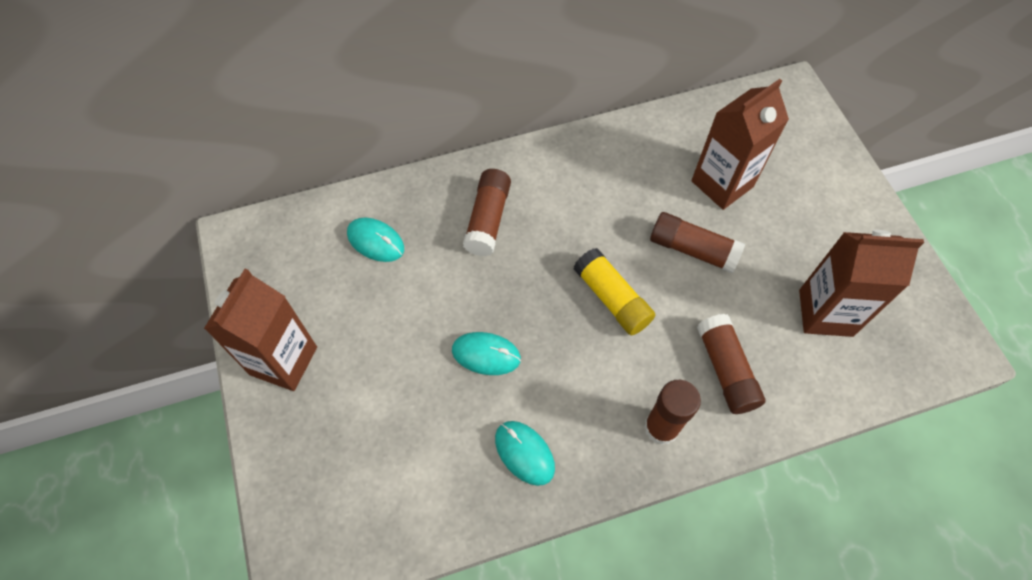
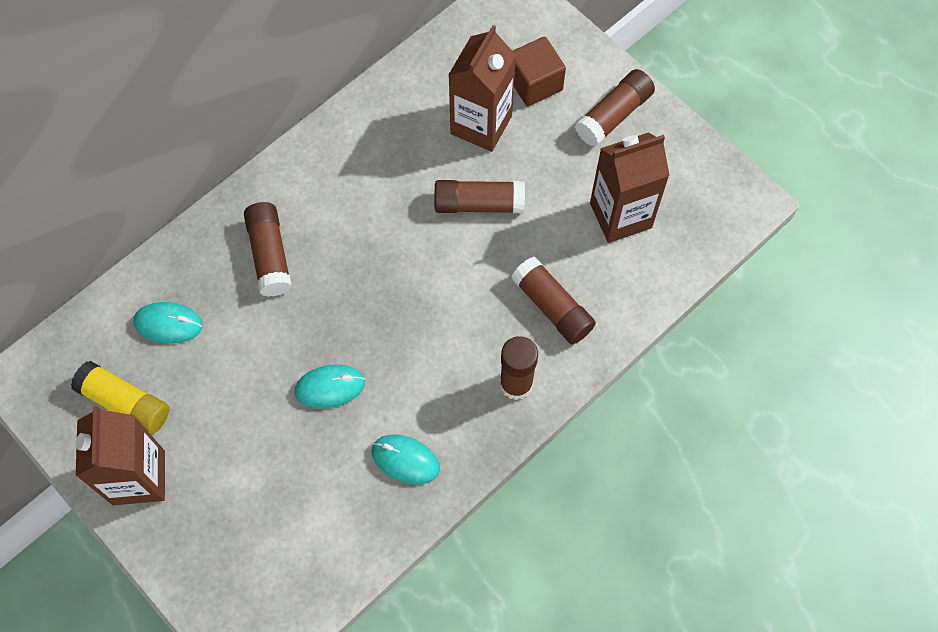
camera: 25 degrees left, 5 degrees up
(612, 299) = (423, 284): yellow glue stick -> yellow glue stick (125, 403)
(786, 167) = (534, 83): none -> brown cube
(851, 222) = (614, 115): none -> brown glue stick

